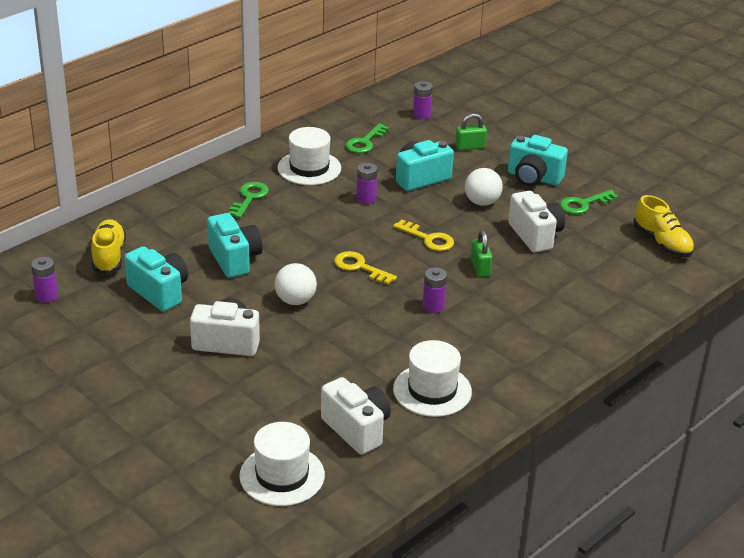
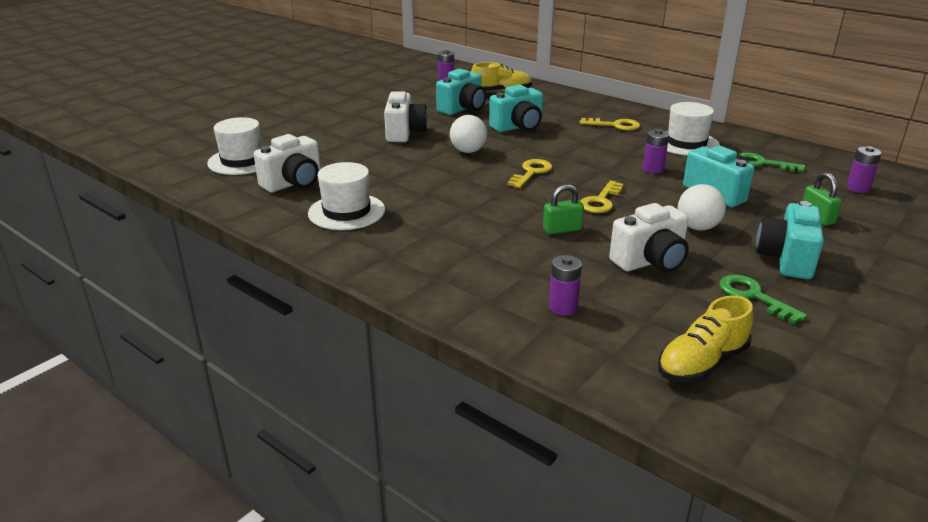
camera: 85 degrees right, 5 degrees down
(249, 198) = (614, 125): green key -> yellow key
(433, 306) = (480, 207): purple battery -> purple battery (563, 307)

